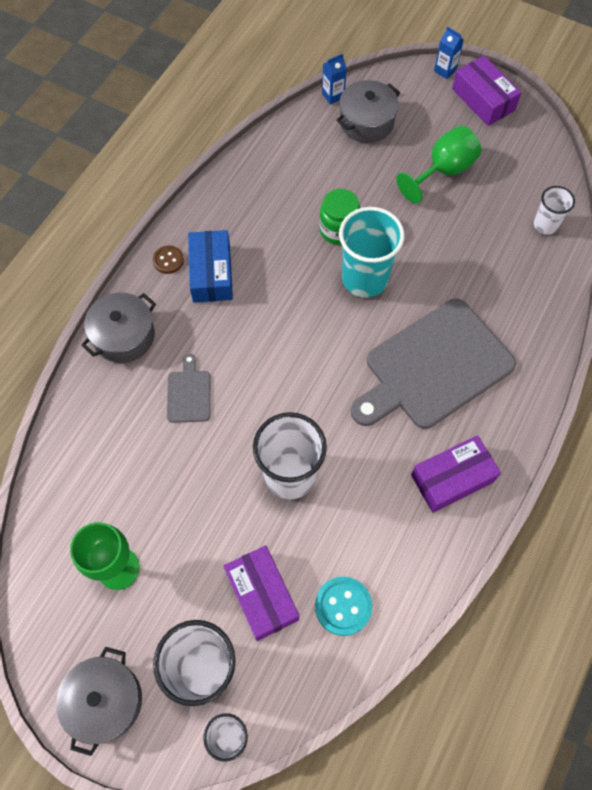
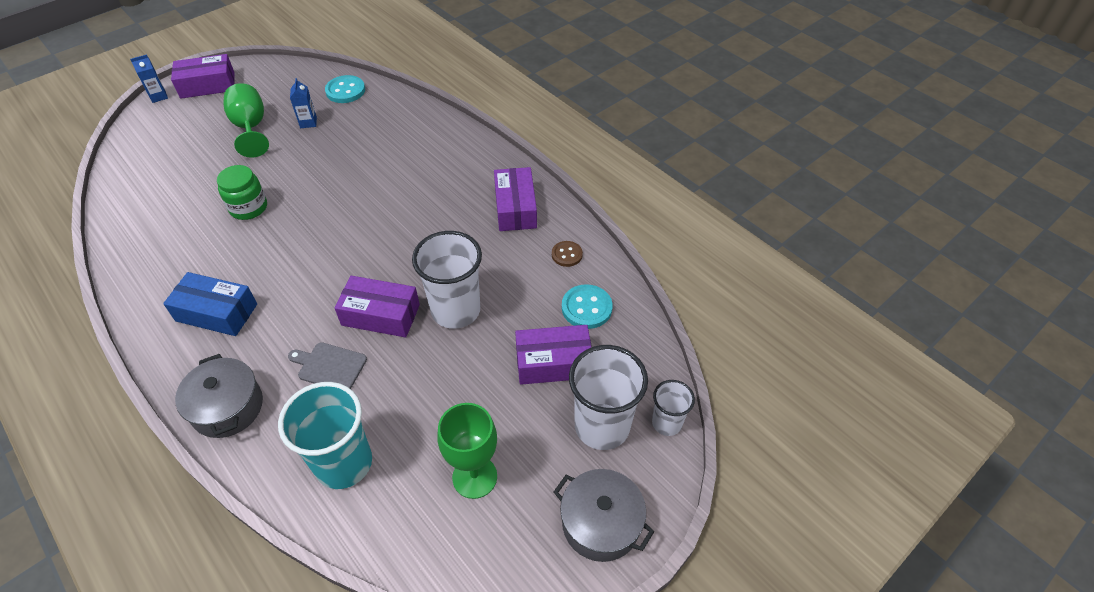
camera: 70 degrees left, 15 degrees down
(168, 260) = (172, 345): brown button -> brown button (567, 255)
(259, 409) = (380, 315): none -> purple box
(333, 96) = (111, 170): blue carton -> blue carton (308, 122)
(365, 278) = (309, 205): turquoise cup -> turquoise cup (343, 463)
(366, 122) = (160, 157): grey pot -> none
(434, 367) = (418, 189): grey cutting board -> none
(545, 225) = (345, 91): white cup -> turquoise button

